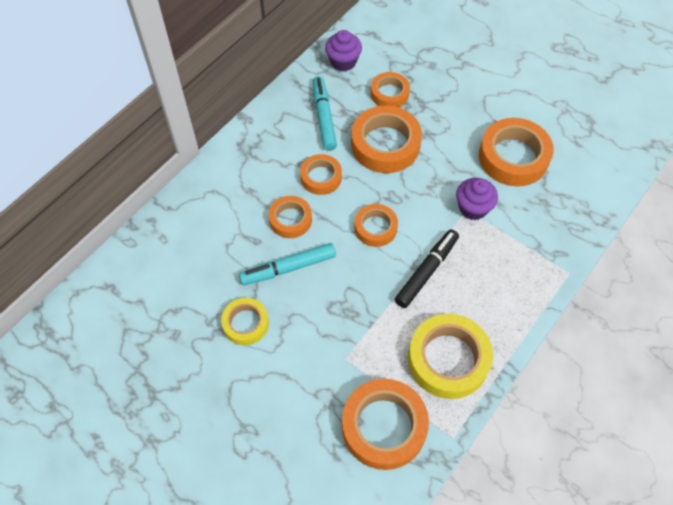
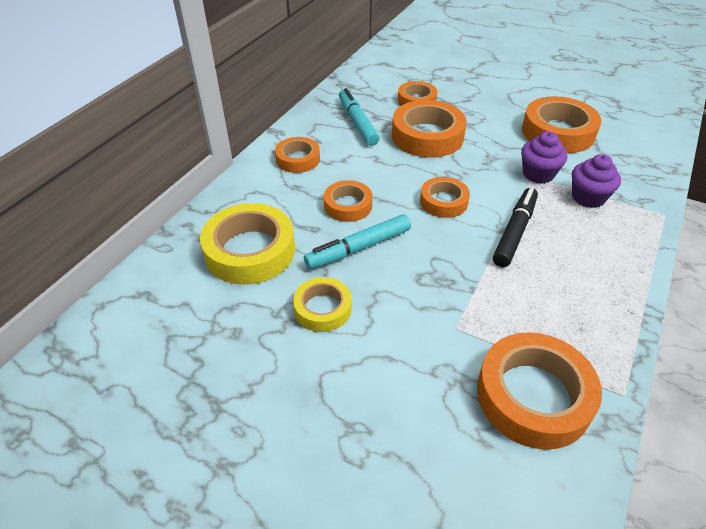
camera: 10 degrees left, 15 degrees down
(321, 177) = (370, 167): orange tape -> orange tape (298, 159)
(343, 62) = (363, 83): purple cupcake -> purple cupcake (588, 197)
(448, 359) = (577, 311): yellow tape -> yellow tape (250, 251)

